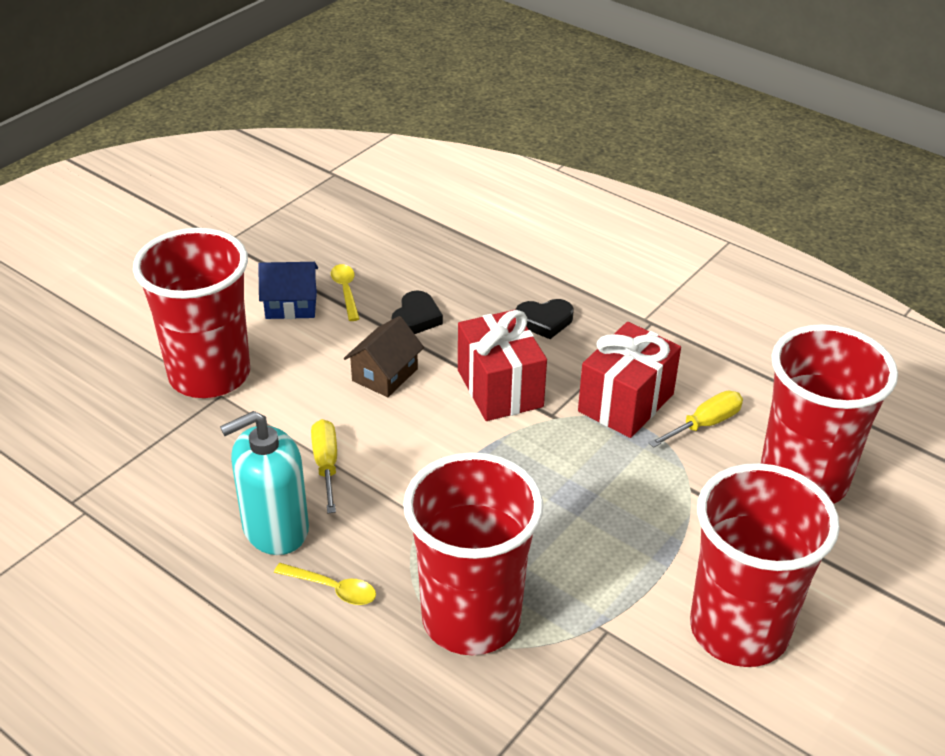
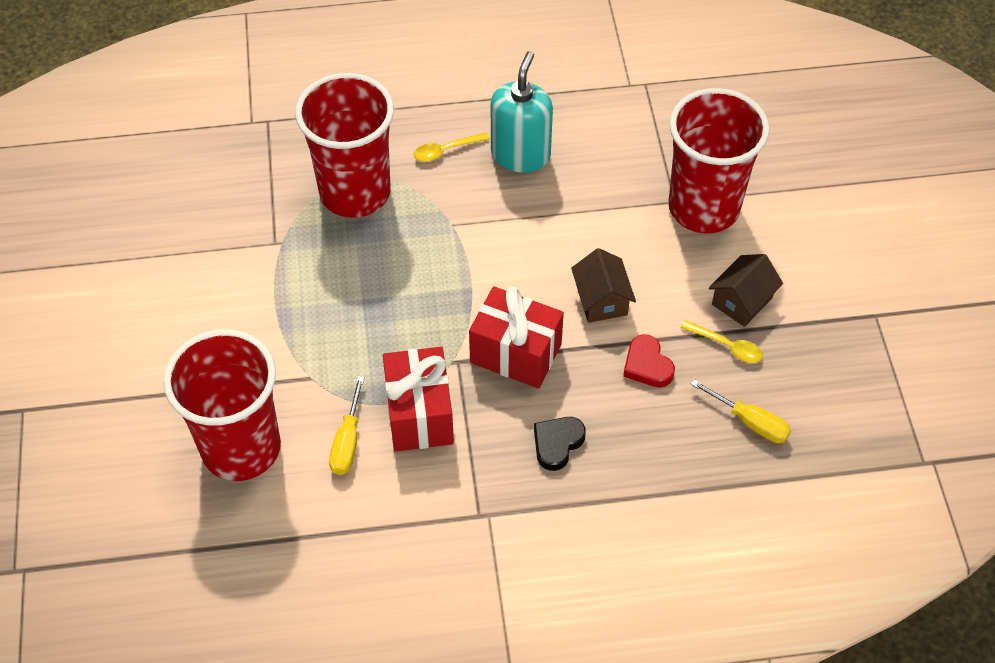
camera: 135 degrees right, 15 degrees up
(291, 305) = (742, 301): blue house -> brown house
(326, 465) = (546, 210): yellow screwdriver -> yellow screwdriver (749, 421)
(416, 318) = (647, 365): black heart -> red heart
(739, 629) = (200, 301): red cup -> none

